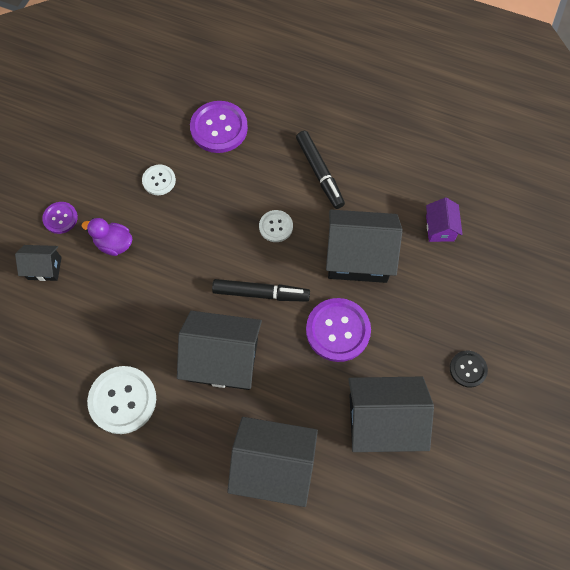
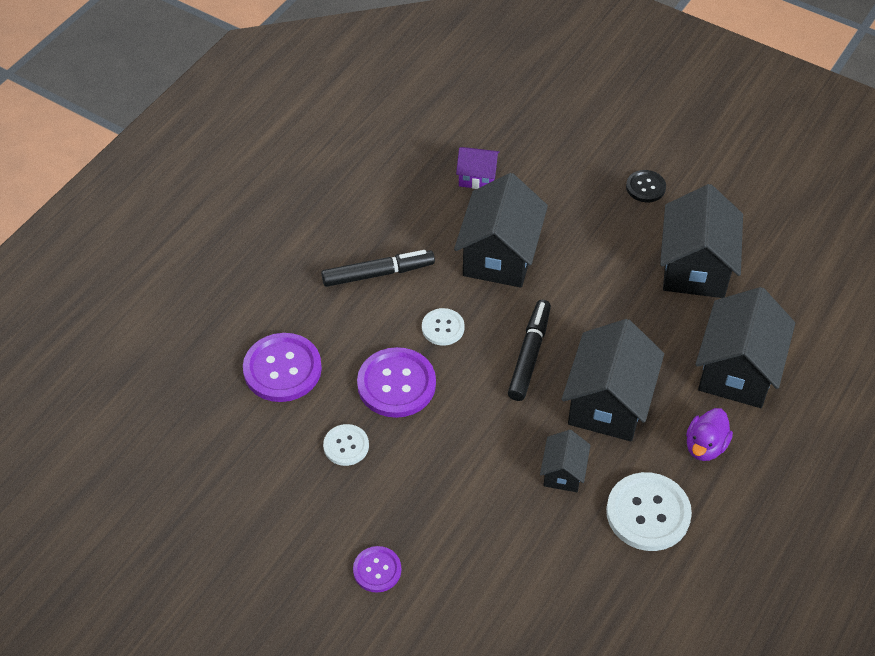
camera: 80 degrees left, 15 degrees down
(44, 268) = (451, 594): black house -> black house (563, 472)
(114, 244) = (431, 506): purple duck -> purple duck (705, 446)
(338, 330) = (587, 289): purple button -> purple button (396, 384)

